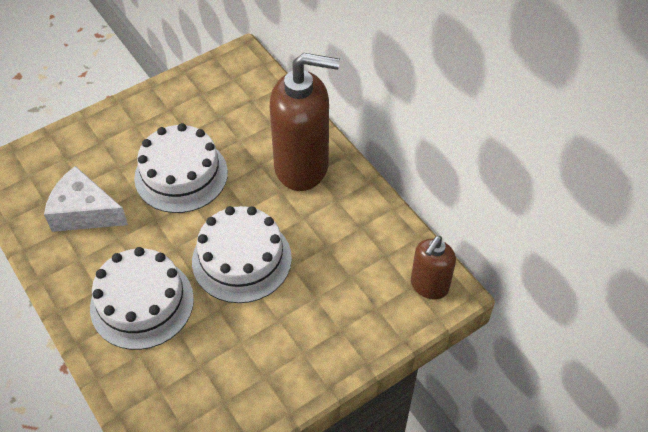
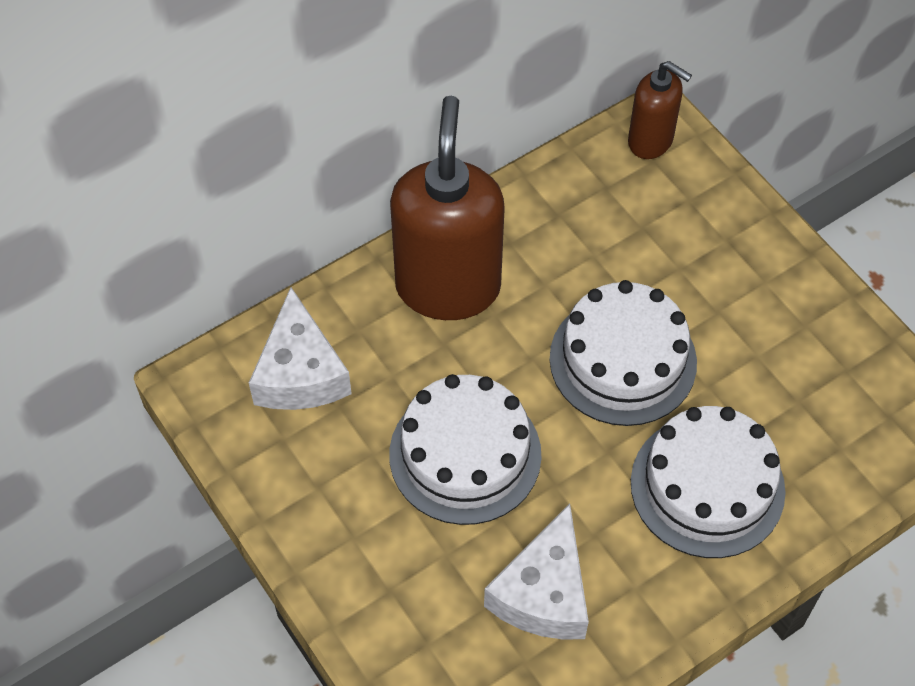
camera: 90 degrees left, 5 degrees up
(243, 98) = (300, 373): none -> white cheese

